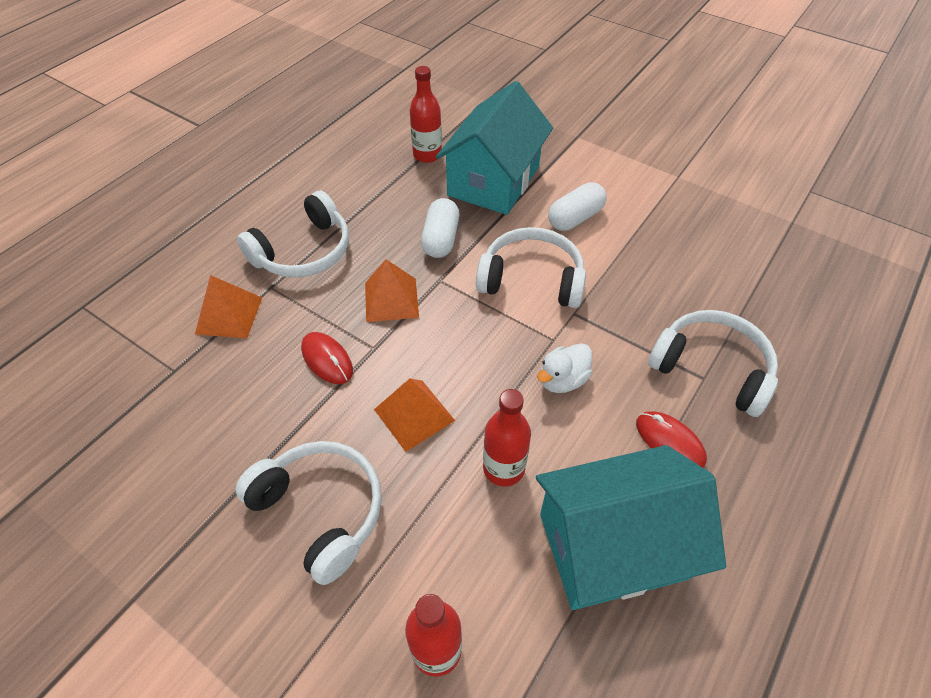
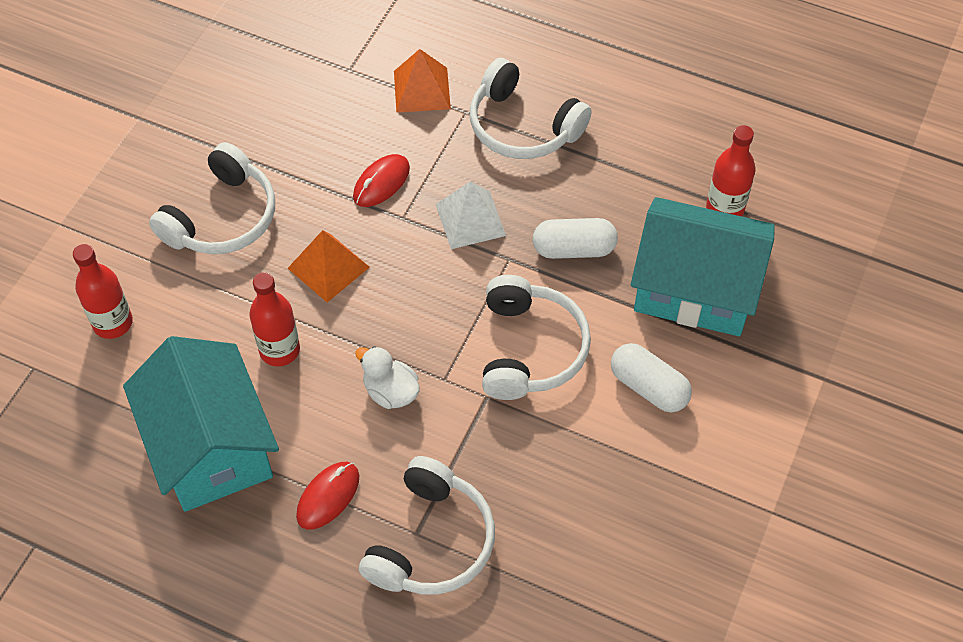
camera: 80 degrees right, 5 degrees up
(391, 299) = (470, 219): orange pyramid -> white pyramid

